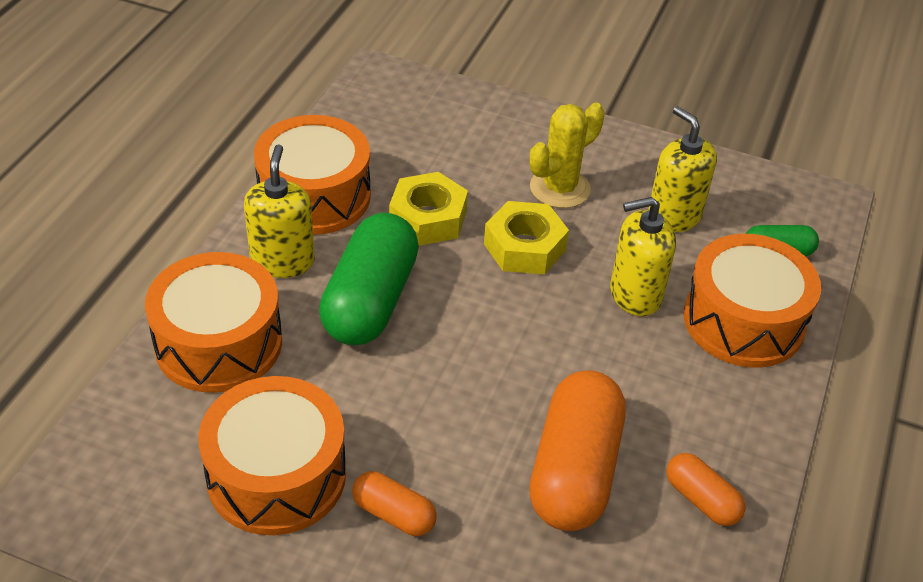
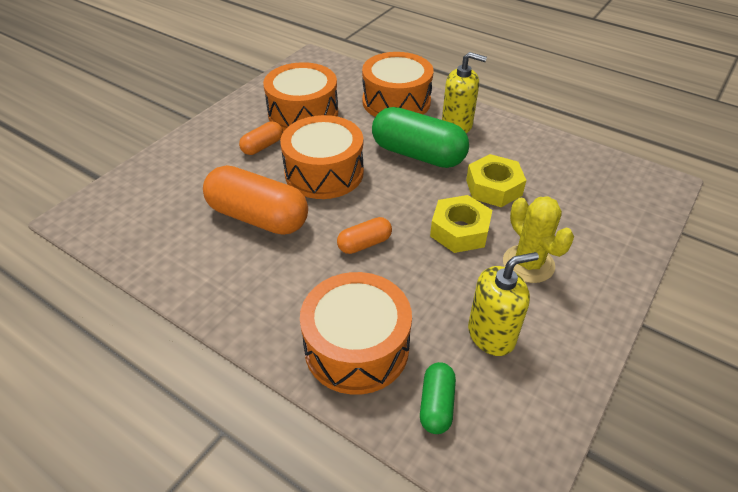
camera: 105 degrees right, 0 degrees up
(314, 196) = (517, 141): orange drum -> orange drum (324, 172)
(635, 294) = (400, 283): yellow soap dispenser -> none
(701, 499) = (209, 271): orange capsule -> orange capsule (364, 244)

